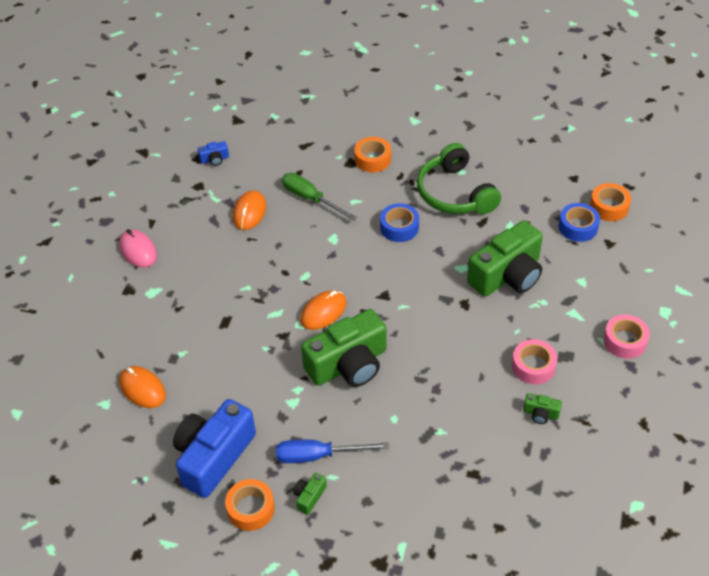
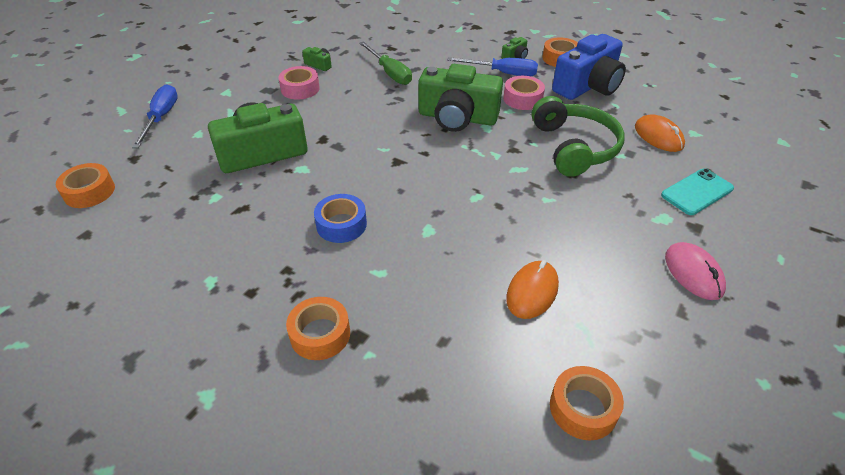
camera: 165 degrees left, 5 degrees down
(119, 325) = (697, 192): none -> turquoise phone
(214, 159) = (583, 408): blue camera -> orange tape
(311, 199) = (439, 290): green screwdriver -> green screwdriver (389, 73)
(323, 312) = (466, 160): orange mouse -> none
(348, 364) = (457, 118): green camera -> green camera turned 150 degrees counterclockwise
(454, 193) = (244, 251): green headphones -> green headphones (574, 147)
(578, 227) = (146, 179): blue tape -> none
(624, 341) = (211, 89): pink tape -> pink tape (522, 99)
(634, 290) = (161, 118): none -> blue screwdriver

